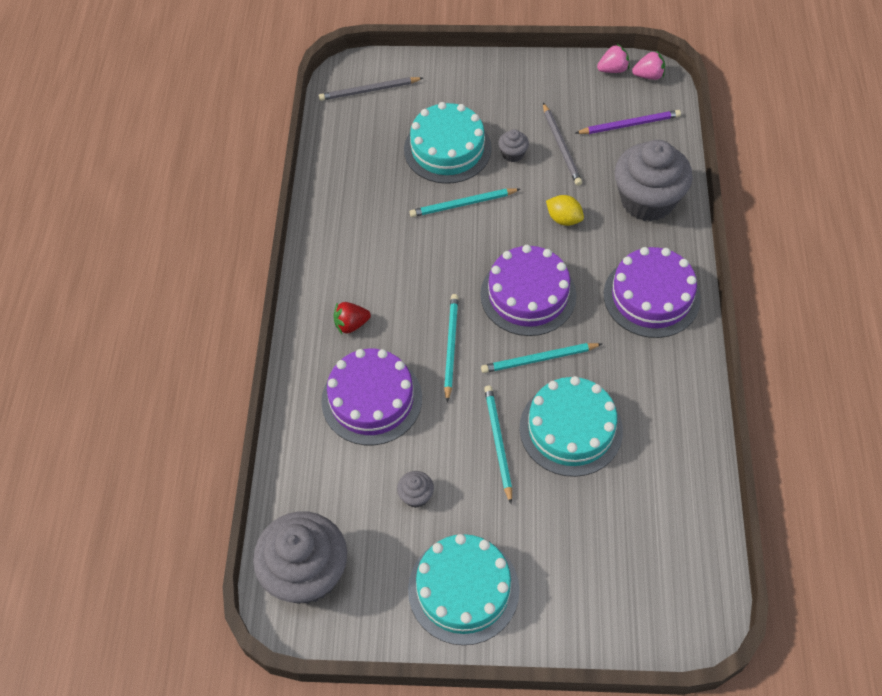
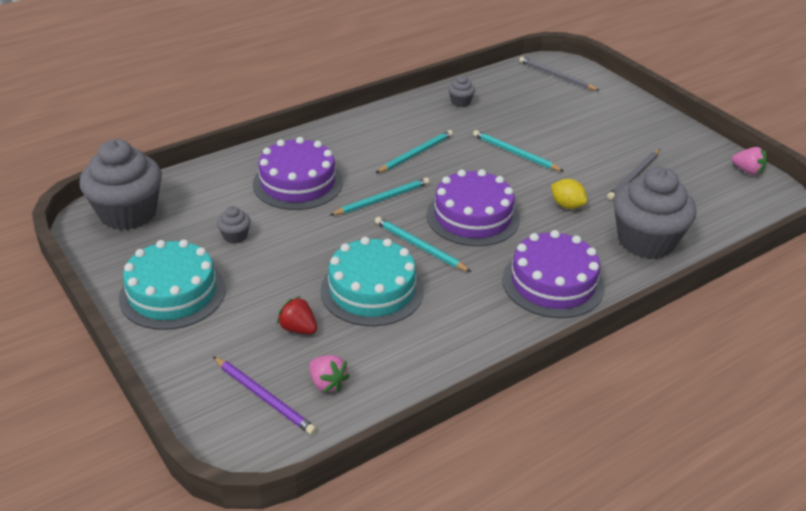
camera: 50 degrees right, 20 degrees down
(351, 324) = (351, 149): red strawberry -> red strawberry (298, 329)
(447, 149) = (554, 127): turquoise cake -> none
(498, 442) = (320, 257): turquoise pencil -> turquoise pencil (416, 154)
(513, 154) = (592, 157): grey cupcake -> grey cupcake (460, 102)
(564, 219) = (567, 205): yellow lemon -> yellow lemon turned 45 degrees counterclockwise
(629, 124) = (707, 201): purple pencil -> purple pencil (264, 397)
(648, 75) = (771, 191): pink strawberry -> pink strawberry (327, 383)

